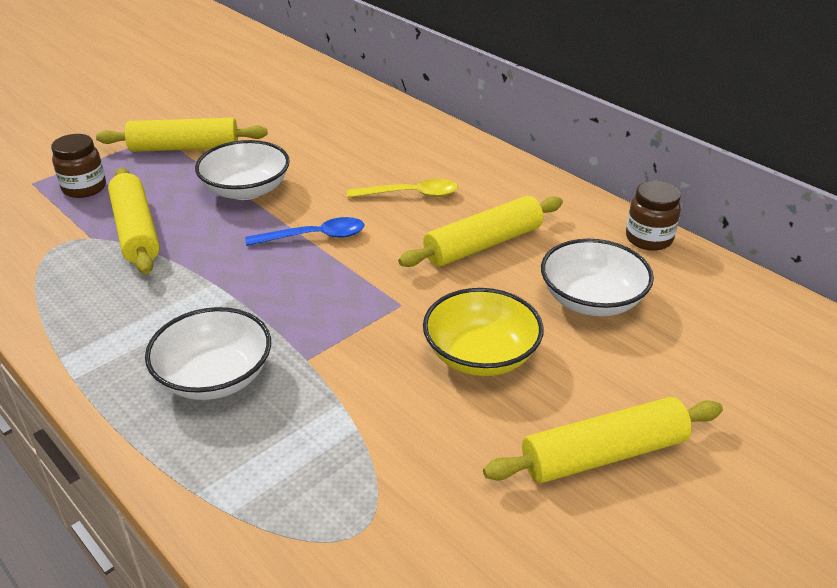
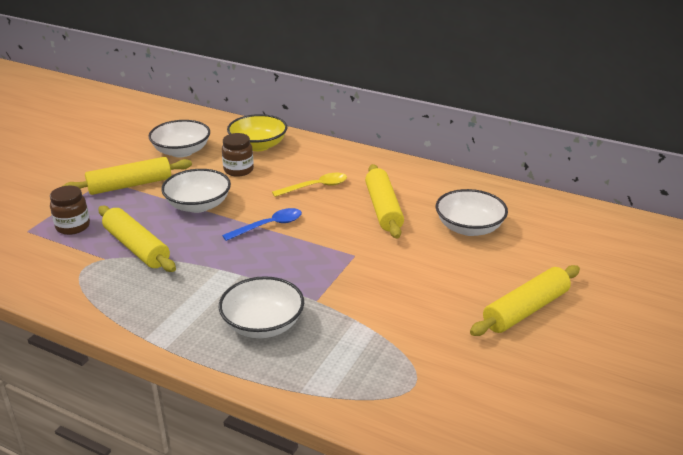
camera: 20 degrees left, 5 degrees down
(274, 115) = (181, 151): none -> white bowl
(481, 355) = (423, 273): yellow bowl -> yellow bowl (258, 145)
(483, 244) = (383, 209): yellow rolling pin -> yellow rolling pin turned 45 degrees counterclockwise
(649, 239) = (481, 185): brown jar -> brown jar (238, 170)

